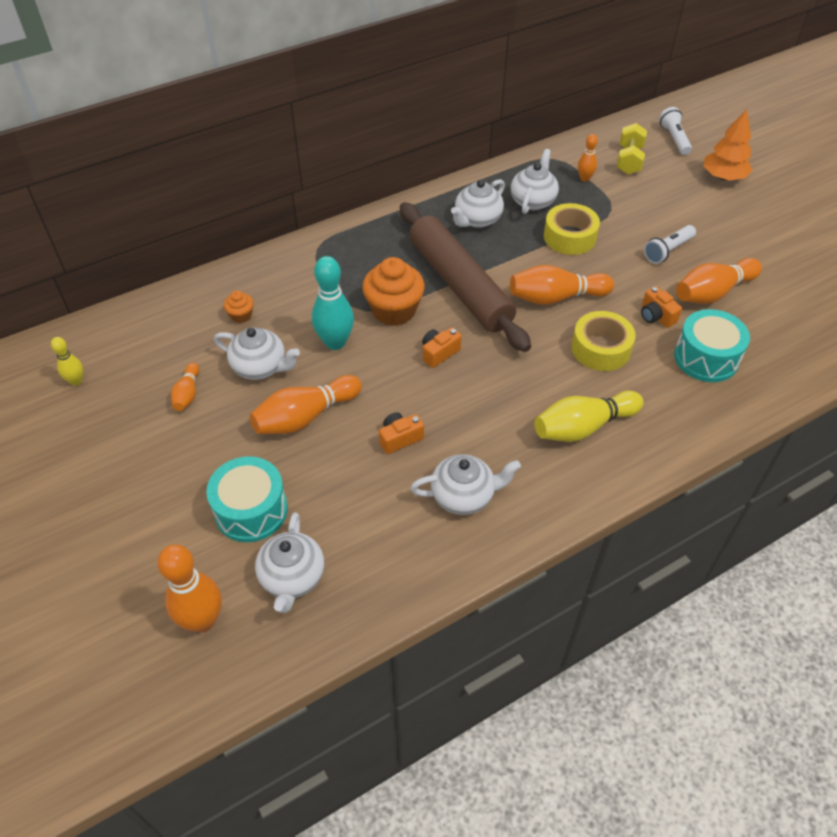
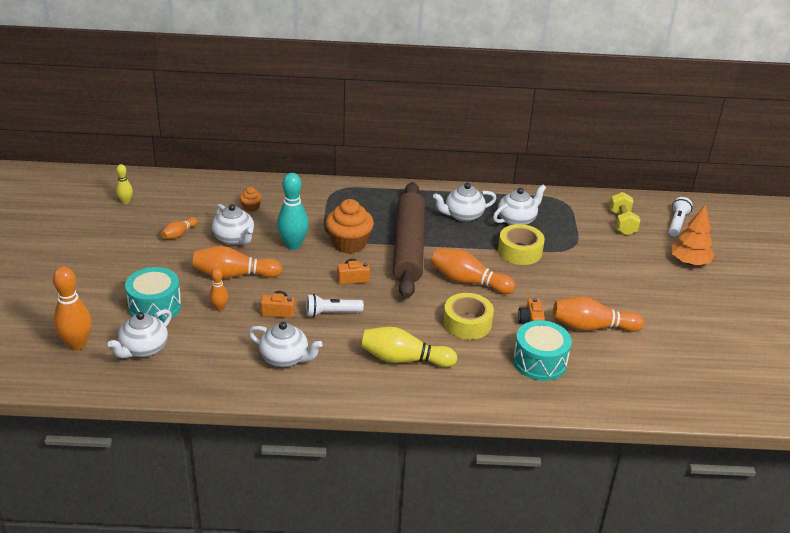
camera: 30 degrees right, 15 degrees down
(584, 178) = (573, 221): orange bowling pin -> orange bowling pin (219, 308)
(629, 160) = (622, 223): yellow dumbbell -> yellow dumbbell turned 45 degrees counterclockwise
(667, 251) = (586, 289): white flashlight -> white flashlight (332, 313)

